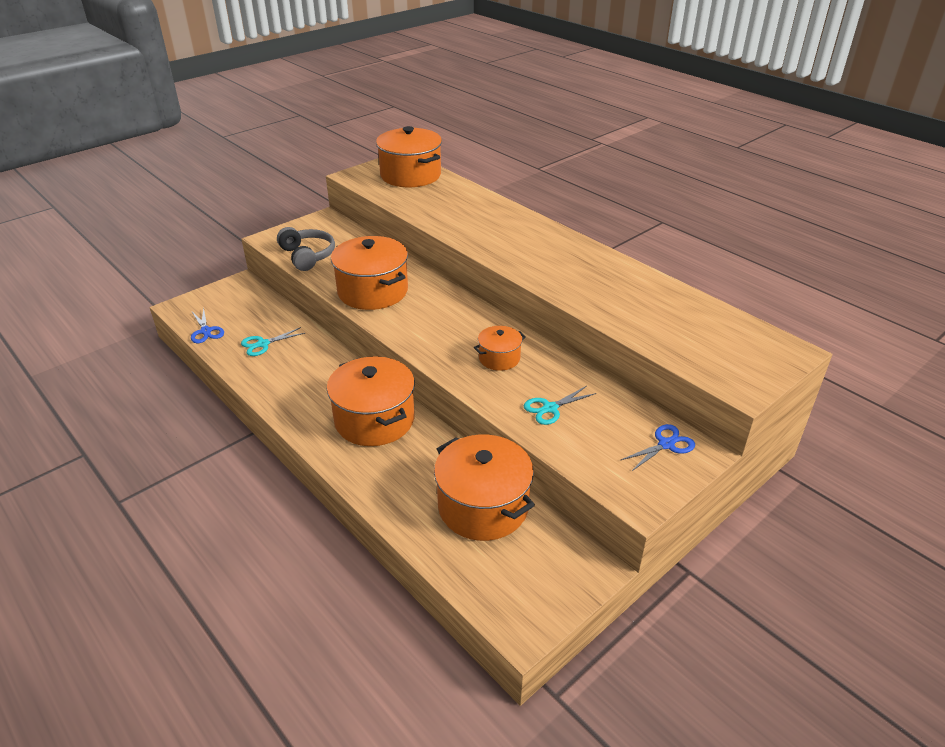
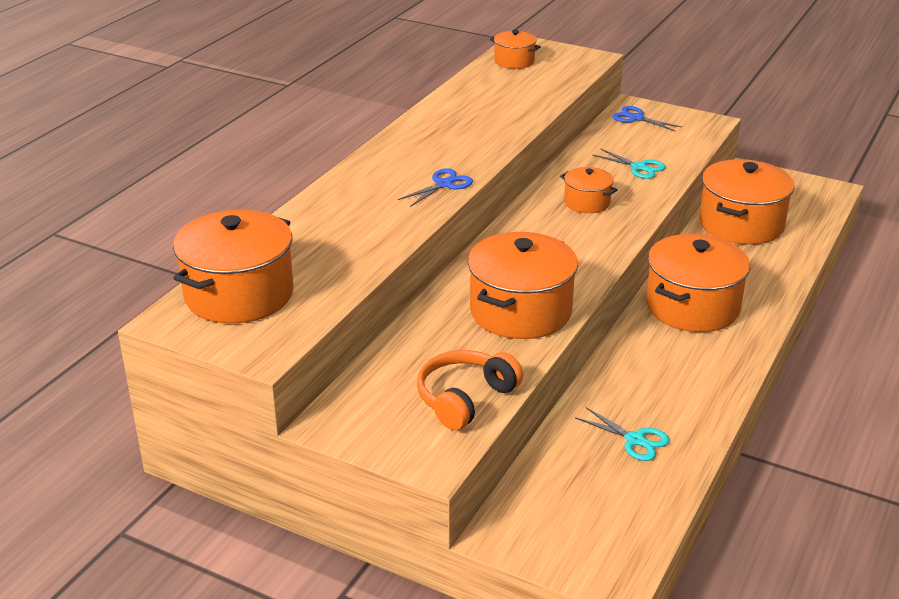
camera: 110 degrees left, 5 degrees down
(206, 331) = (650, 512): blue scissors -> blue scissors (444, 184)
(307, 256) = (465, 398): grey headphones -> orange headphones
(738, 335) = (514, 61): none -> orange pot

